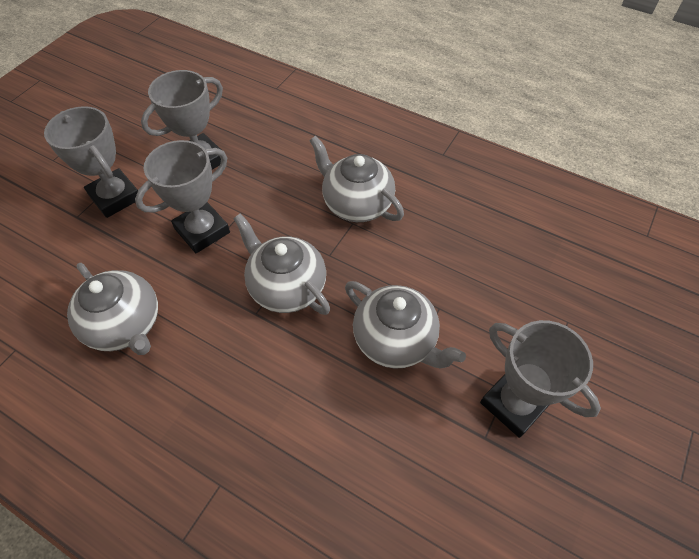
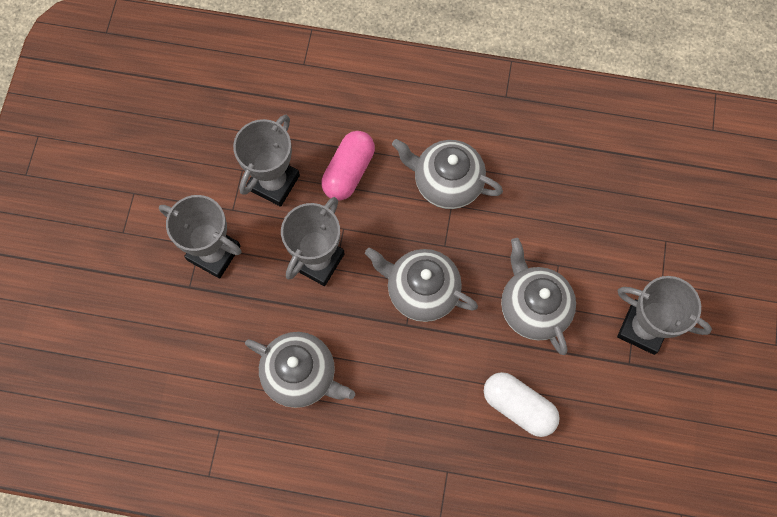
camera: 20 degrees left, 15 degrees up
(271, 170) = (349, 172): none -> pink capsule
(335, 440) = (518, 407): none -> white capsule
(396, 340) = (533, 307): grey teapot -> grey teapot turned 135 degrees counterclockwise

